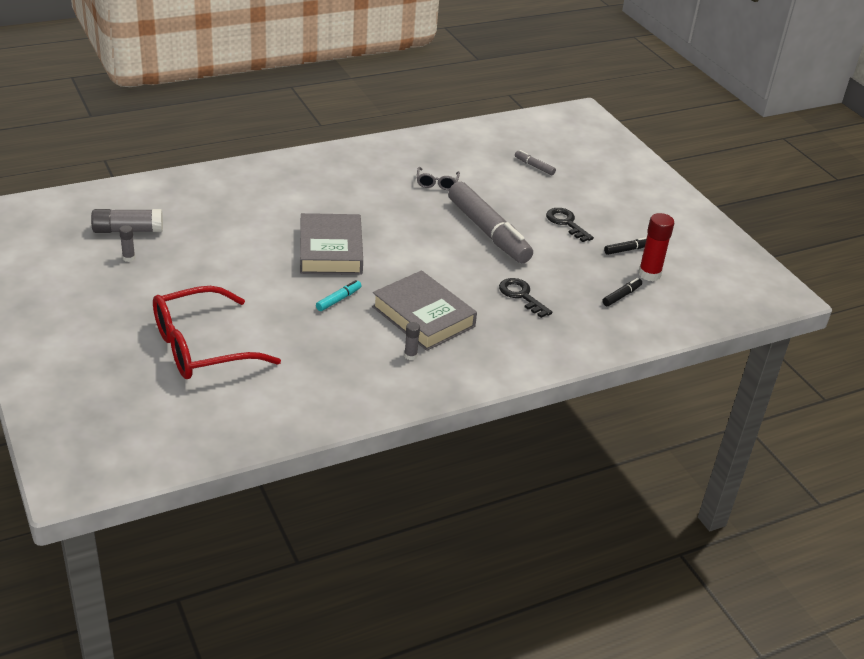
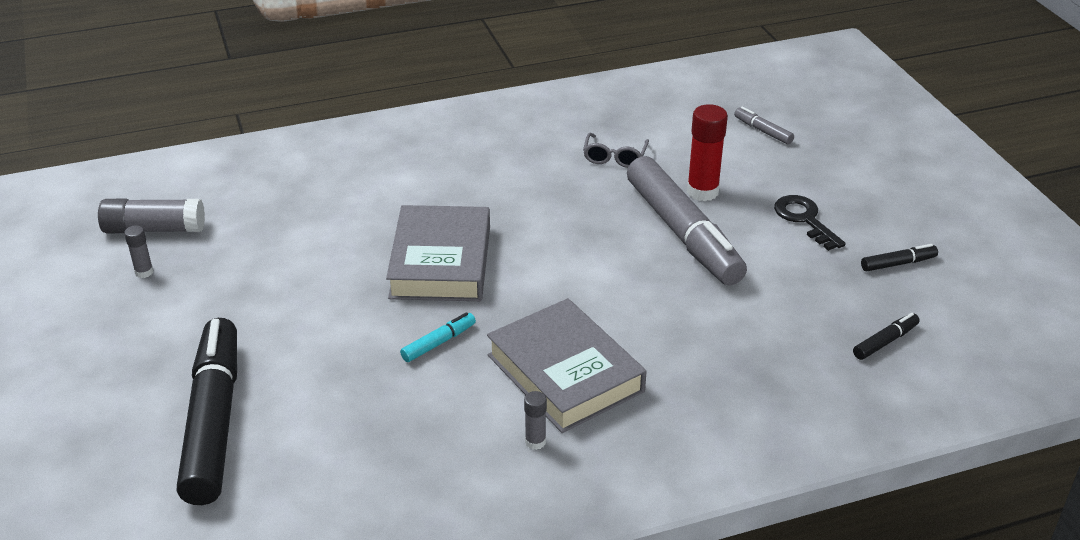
camera: 10 degrees right, 0 degrees up
(201, 347) = (213, 421): red glasses -> black marker
(521, 296) = (724, 339): black key -> none
(649, 274) = (932, 305): red glue stick -> red glue stick (702, 192)

